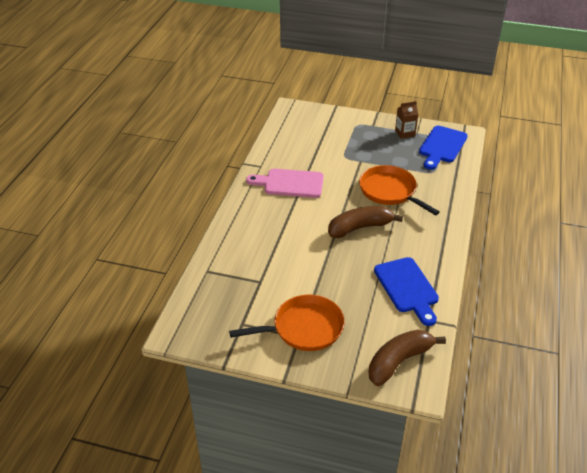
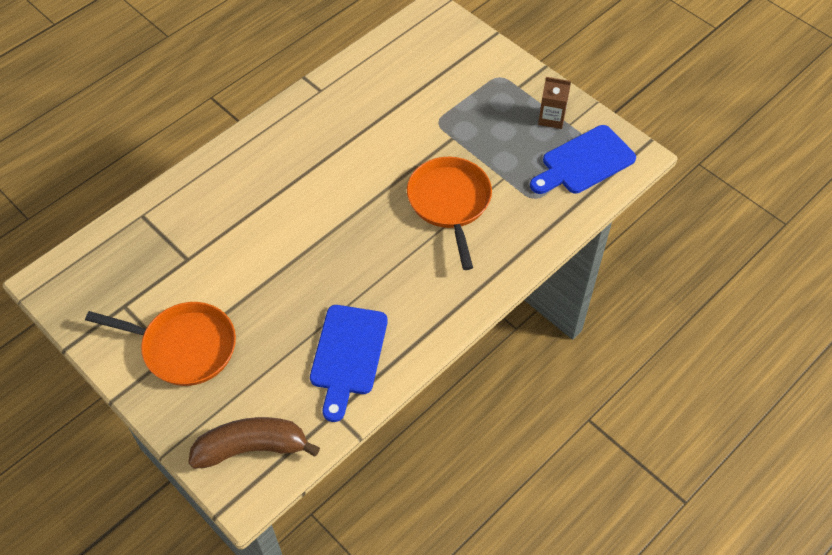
camera: 30 degrees right, 15 degrees up
(290, 183) = (334, 133): pink cutting board -> none
(360, 228) = (365, 240): brown banana -> none

